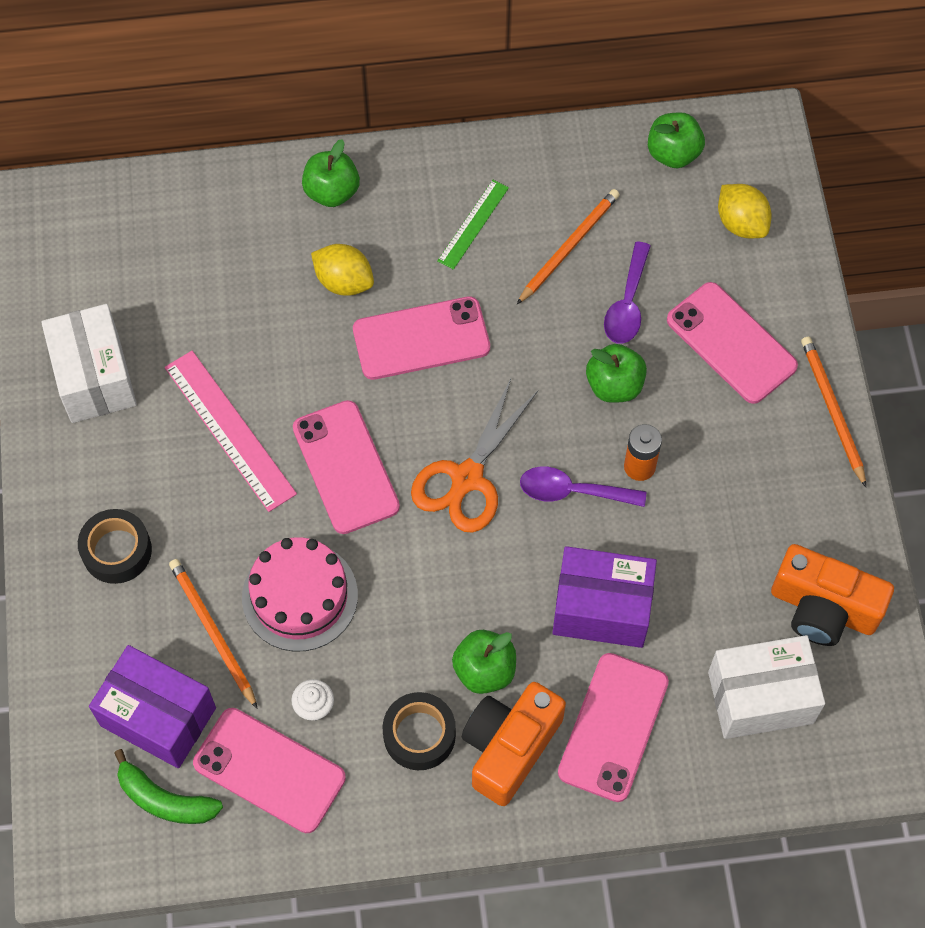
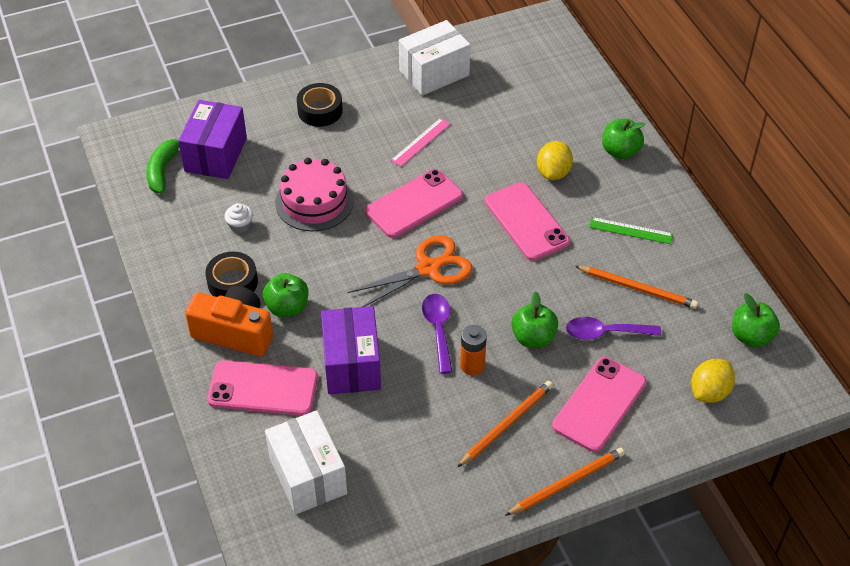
camera: 75 degrees right, 15 degrees down
(212, 632) = (278, 166): orange pencil -> orange pencil (507, 424)
(230, 430) = (421, 142): pink ruler -> pink ruler, size x0.59
(269, 770) = (192, 213): pink phone -> none
(467, 478) = (428, 268): orange scissors -> orange scissors turned 135 degrees clockwise
(823, 608) = (392, 505): orange camera -> none

